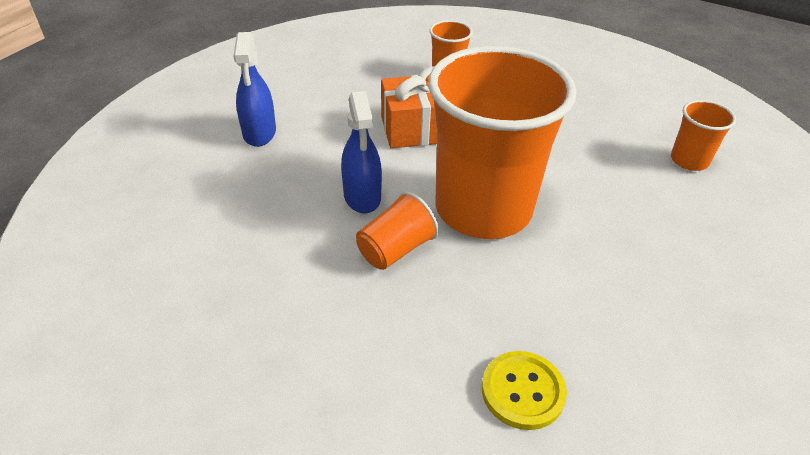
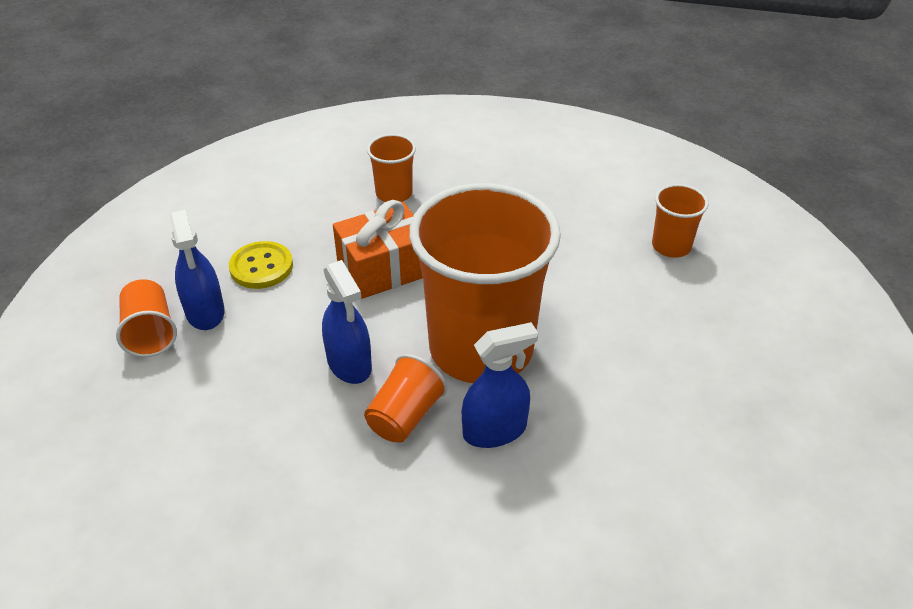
camera: 15 degrees left, 0 degrees up
(210, 139) = (150, 333): none -> orange cup
(473, 280) = (495, 430): none -> blue spray bottle
(522, 391) = (575, 533): yellow button -> yellow button (261, 267)

